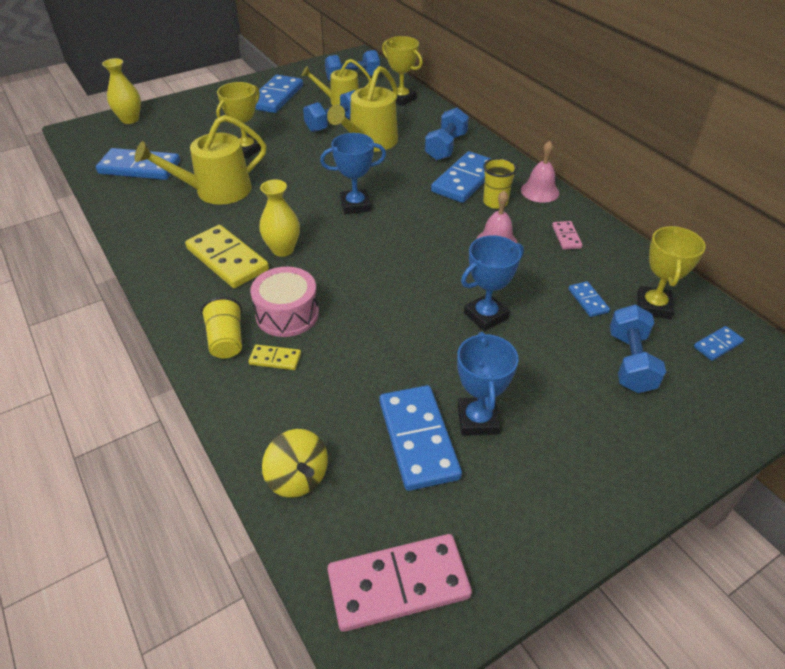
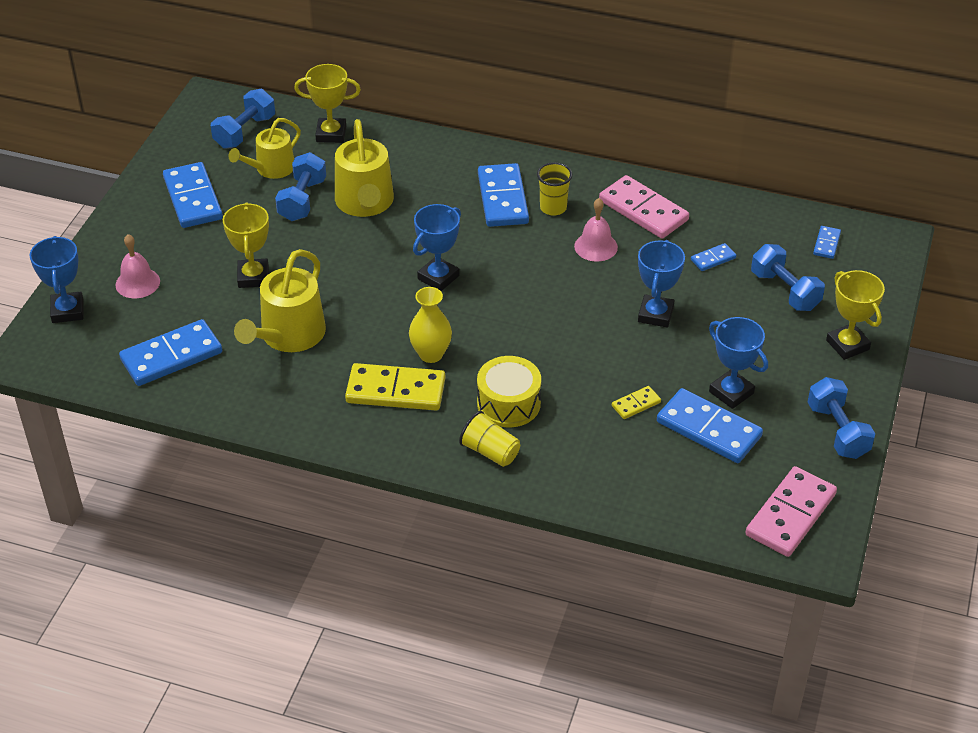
camera: 40 degrees left, 0 degrees up
(130, 119) = (67, 311): yellow vase -> blue trophy
(275, 359) = (545, 441): yellow domino -> yellow domino (636, 404)
(287, 314) = (508, 403): pink drum -> yellow drum
(297, 478) = (663, 502): yellow spinning top -> none
(446, 147) = (444, 171): blue dumbbell -> blue dumbbell (837, 431)
(540, 191) = (577, 176): pink bell -> pink bell (137, 283)
(566, 237) = (643, 210): pink domino -> pink domino, size x2.09
(588, 300) = (713, 259): blue domino -> blue domino turned 60 degrees counterclockwise
(653, 306) = (760, 237): yellow trophy -> yellow trophy (847, 345)

